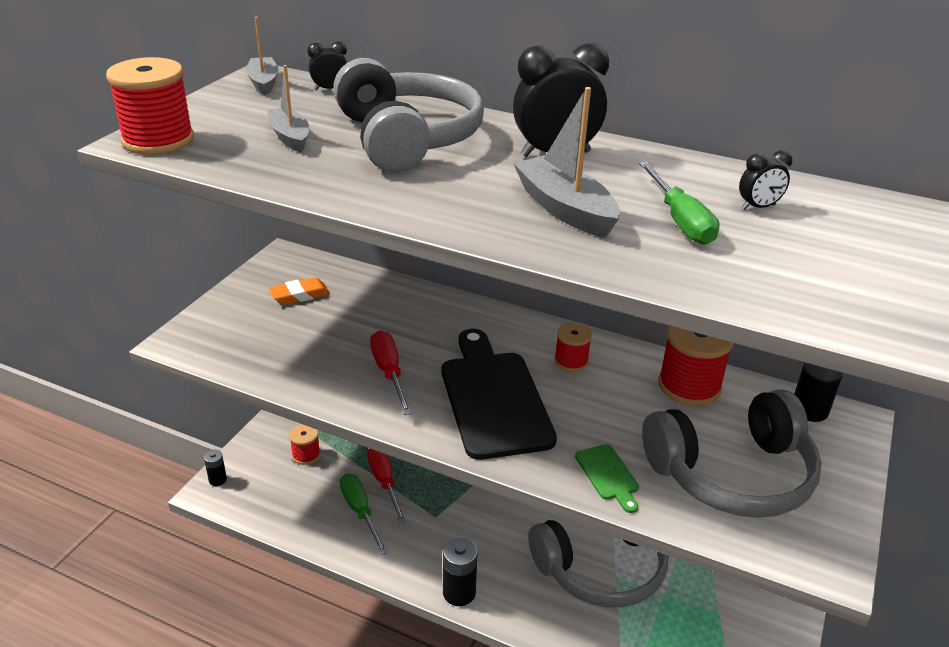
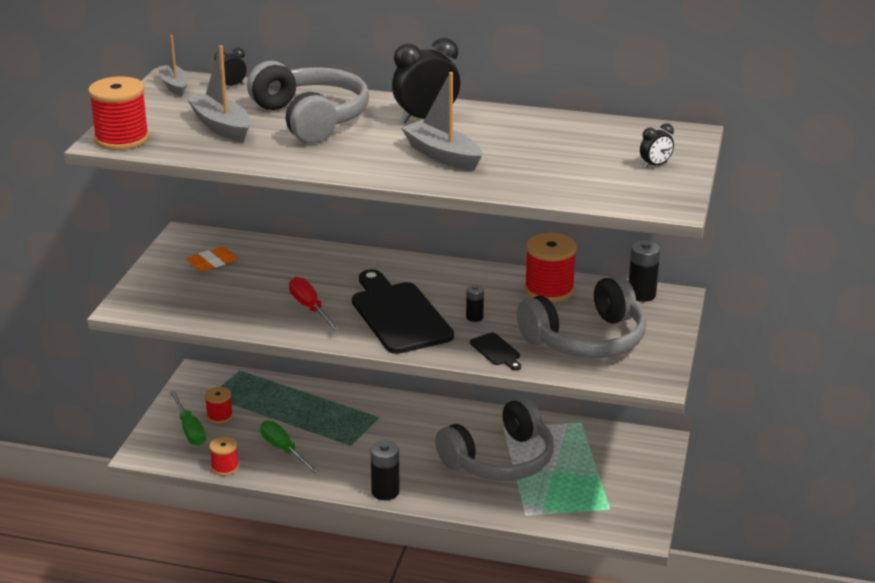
camera: 10 degrees left, 5 degrees down
(217, 480) = (146, 444): black battery -> black battery (474, 317)
(290, 137) = (221, 126): grey boat -> grey boat, size x1.50
(384, 482) = (298, 426): red screwdriver -> none
(571, 361) = (453, 284): red spool -> red spool (225, 467)
(608, 475) = (496, 351): green cutting board -> black cutting board
(680, 220) = (522, 154): green screwdriver -> green screwdriver (190, 430)
(758, 207) = (575, 141): black clock -> black clock (655, 165)

